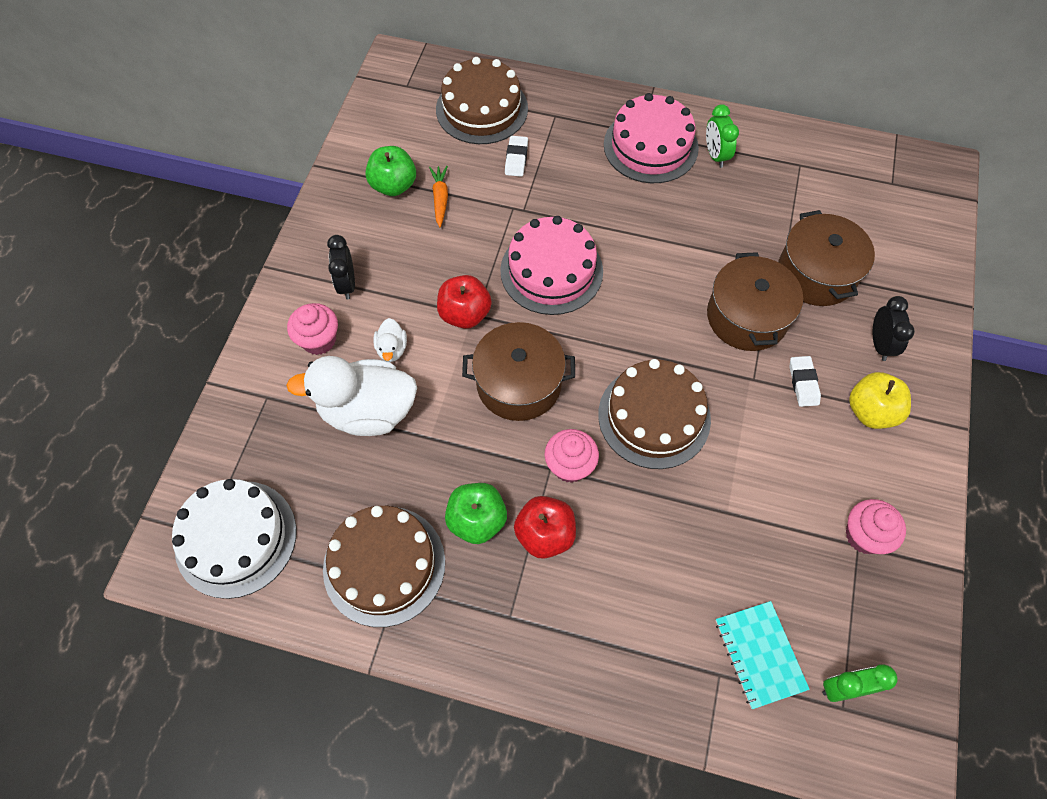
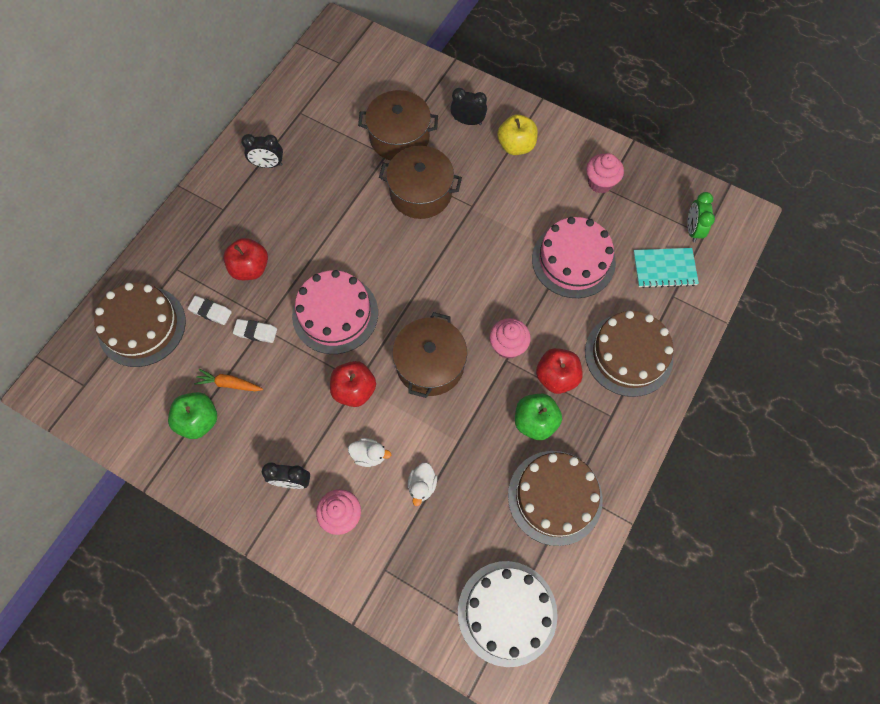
camera: 75 degrees left, 5 degrees up
(368, 411) = (422, 485): white duck -> white duck, size x0.44
(579, 177) = (250, 268): none -> red apple
(650, 146) = (240, 207): pink cake -> pink cake (573, 260)
(654, 416) = (483, 278): brown cake -> brown cake (628, 354)
(715, 155) = (268, 165): green clock -> black clock
(803, 383) = (484, 177): white eraser -> white eraser (256, 332)

